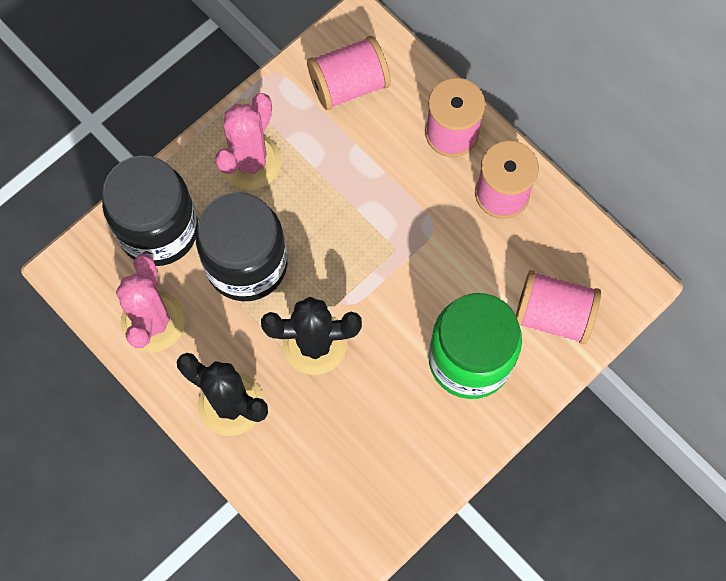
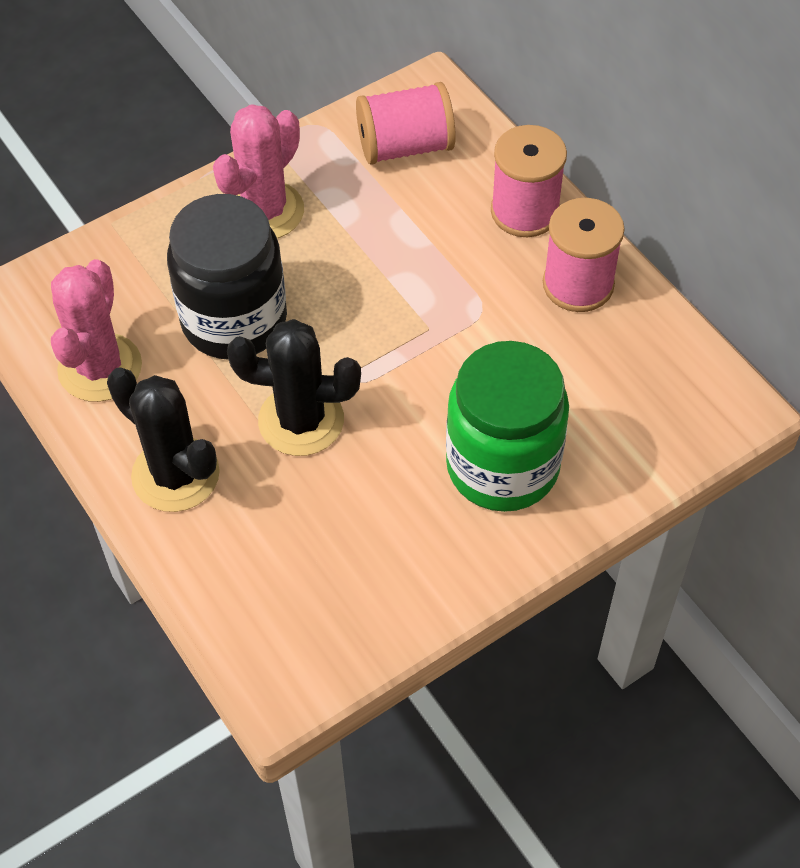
camera: 10 degrees right, 15 degrees down
(158, 230) = (133, 269): black jar -> none
(552, 315) = (623, 429): pink spool -> none

